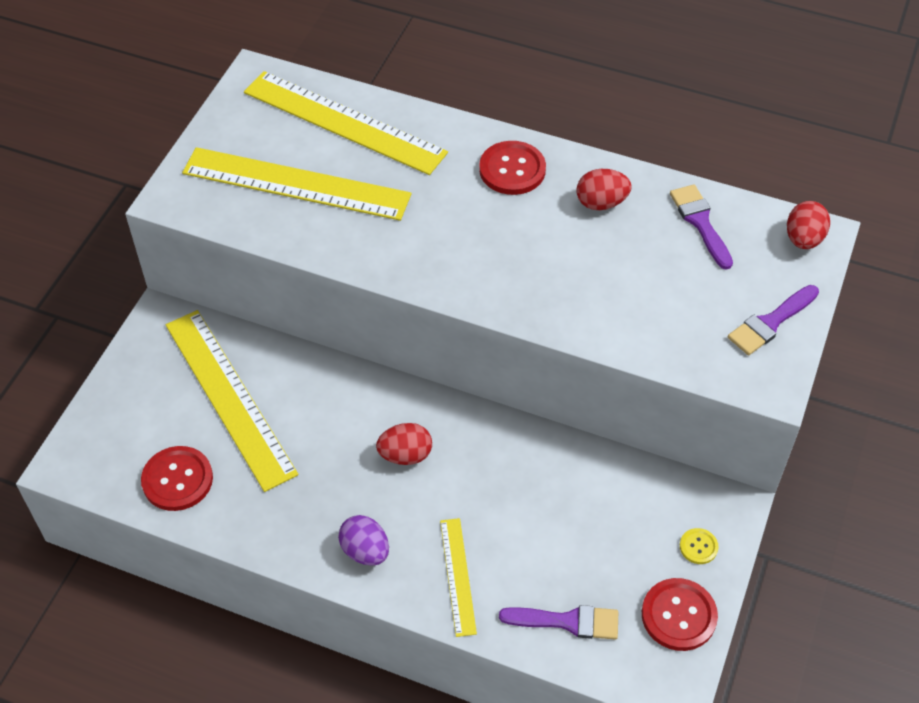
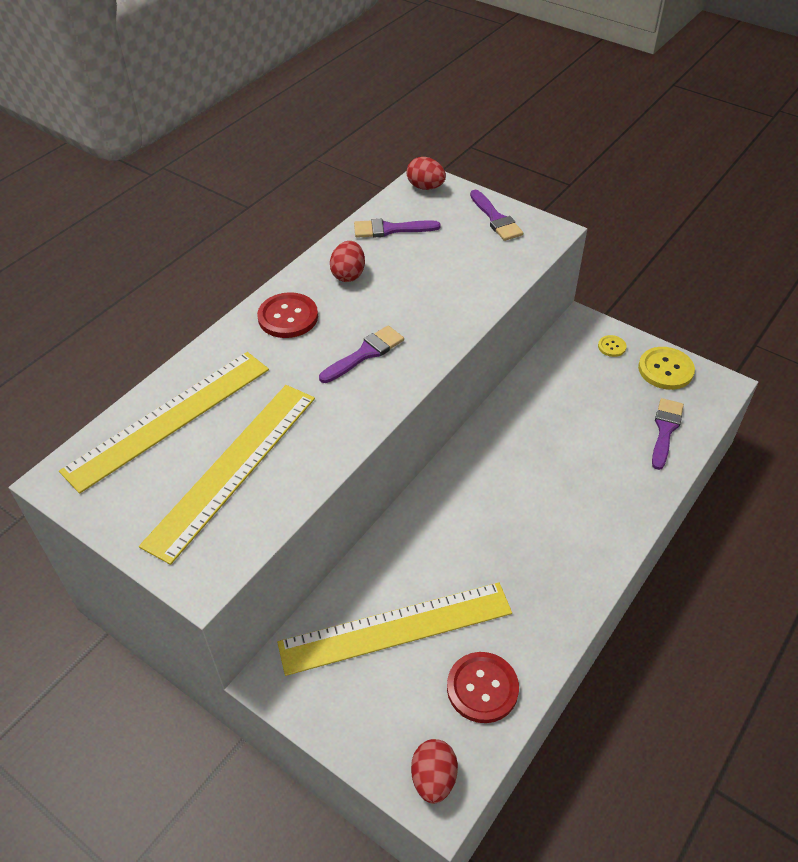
camera: 75 degrees left, 5 degrees down
(365, 551) = (586, 546): purple egg -> none
(405, 455) = (495, 500): red egg -> red egg (433, 778)
(458, 576) = (618, 487): yellow ruler -> none
(478, 246) = (365, 353): none -> purple brush
(678, 615) = (665, 369): red button -> yellow button

